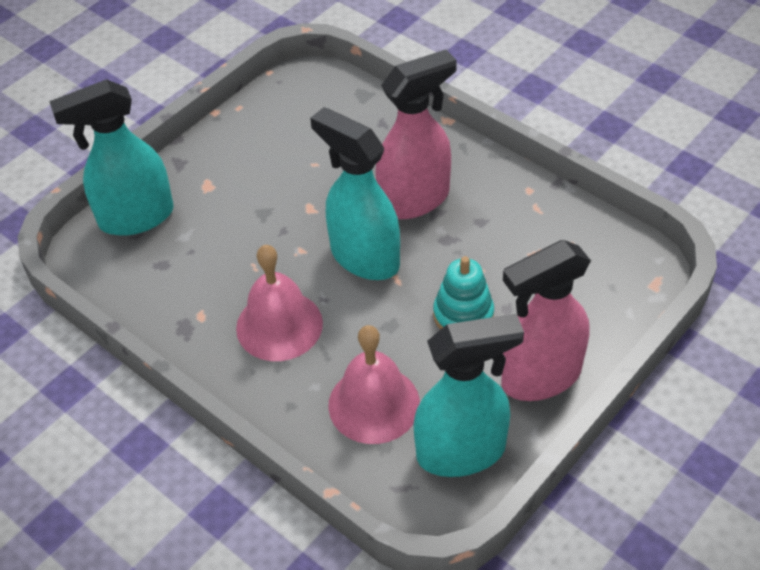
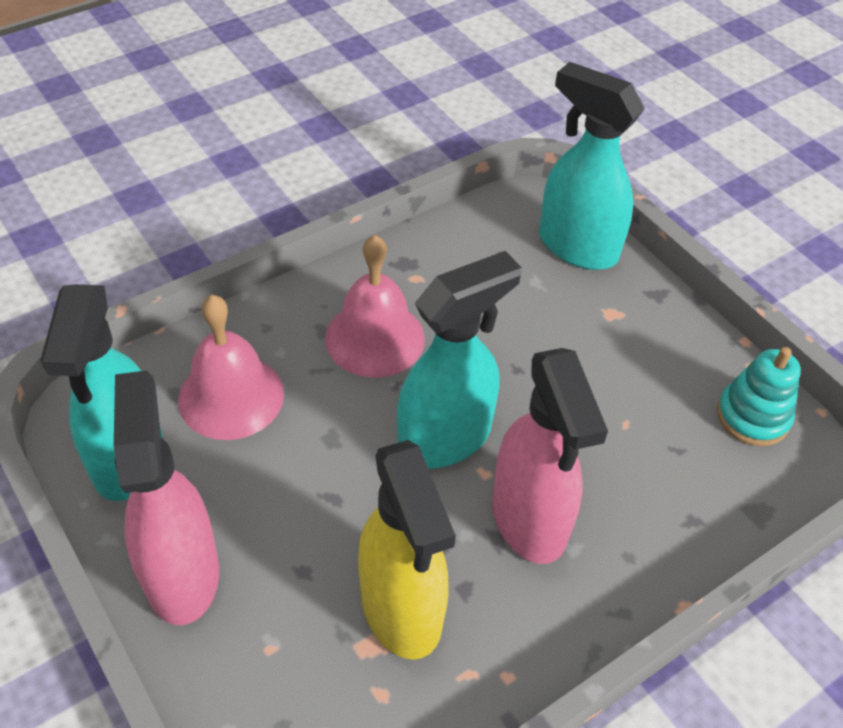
camera: 100 degrees right, 0 degrees up
(135, 217) = (576, 246): turquoise spray bottle -> turquoise spray bottle turned 45 degrees counterclockwise
(463, 315) = (313, 518): turquoise stacking toy -> turquoise stacking toy (752, 417)
(509, 249) = (402, 609): none -> yellow spray bottle

